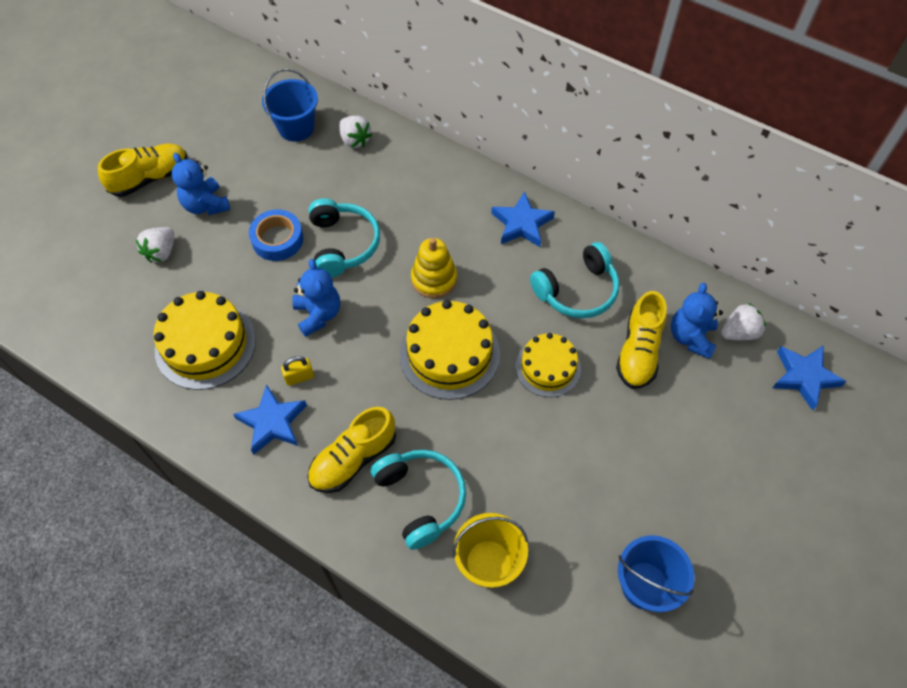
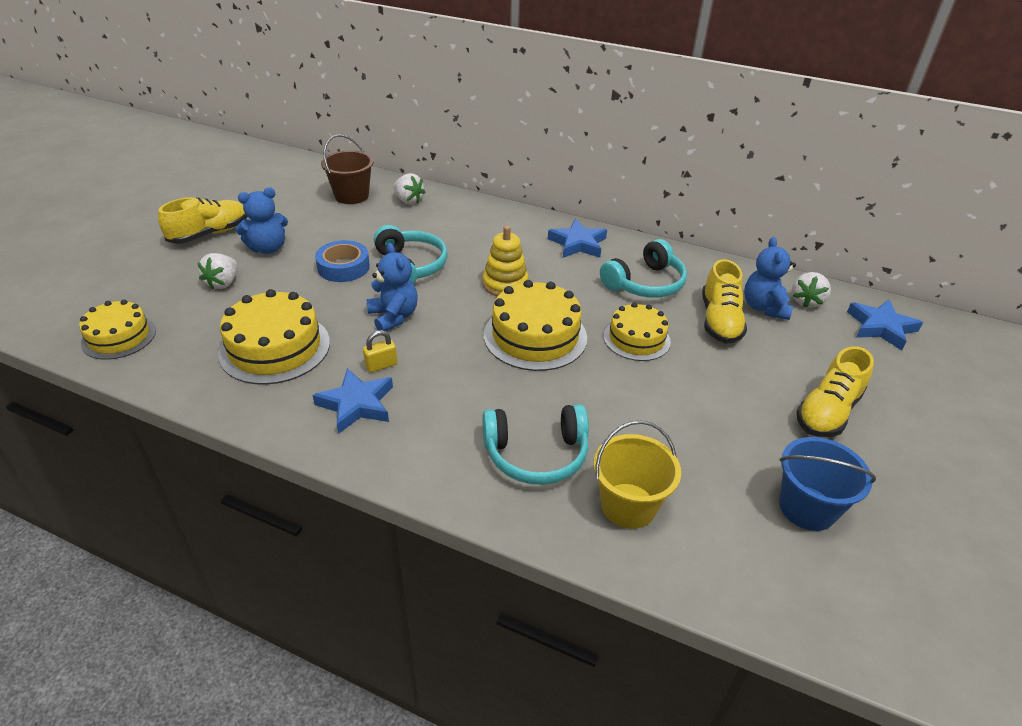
camera: 10 degrees left, 20 degrees down
(67, 316) = (119, 337): none -> yellow cake
(206, 205) = (268, 248): blue teddy bear -> blue teddy bear turned 75 degrees counterclockwise
(296, 128) = (351, 196): blue bucket -> brown bucket
(353, 459) = (452, 427): yellow shoe -> yellow shoe (827, 412)
(421, 498) = (536, 454): turquoise headphones -> turquoise headphones turned 120 degrees clockwise
(739, 332) = (806, 301): white strawberry -> white strawberry turned 150 degrees clockwise

